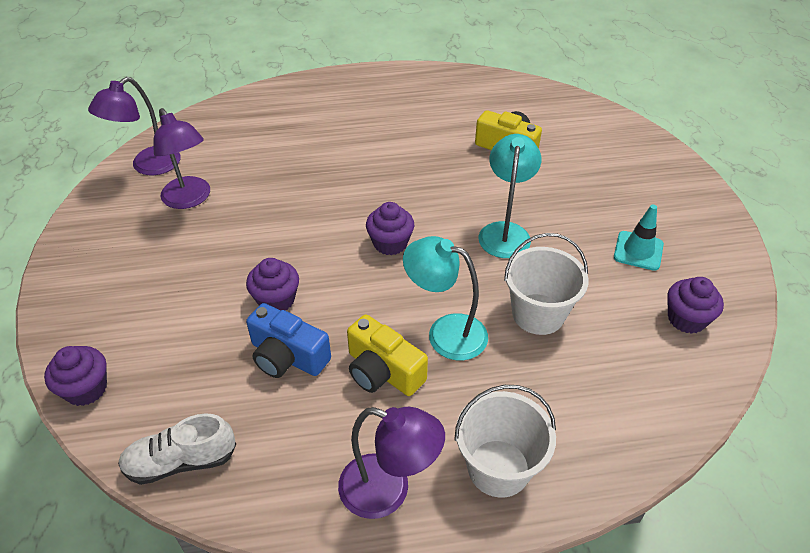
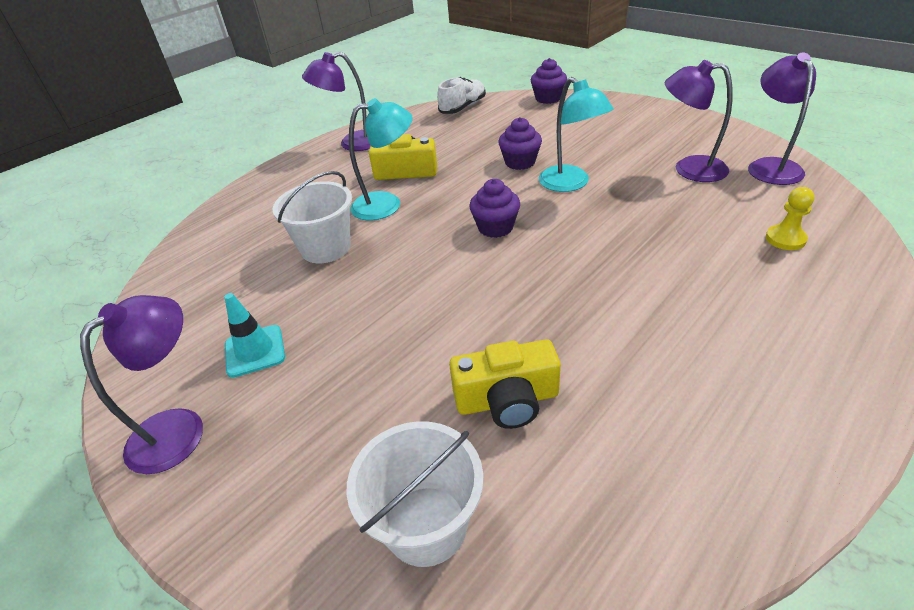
camera: 145 degrees right, 5 degrees down
(254, 128) = (785, 239): none -> yellow pawn
(287, 356) = (471, 150): blue camera -> none
(498, 468) = (299, 174): white bucket -> white bucket (426, 525)
(505, 232) = (407, 291): turquoise lamp -> turquoise lamp (570, 184)
(686, 319) = (187, 311): purple cupcake -> none
(701, 228) = (179, 428): none -> purple lamp

